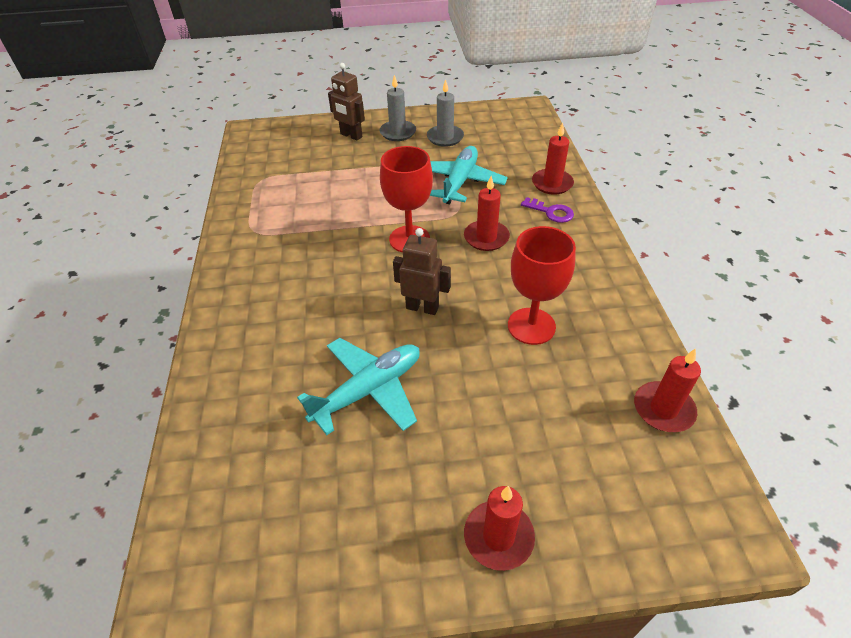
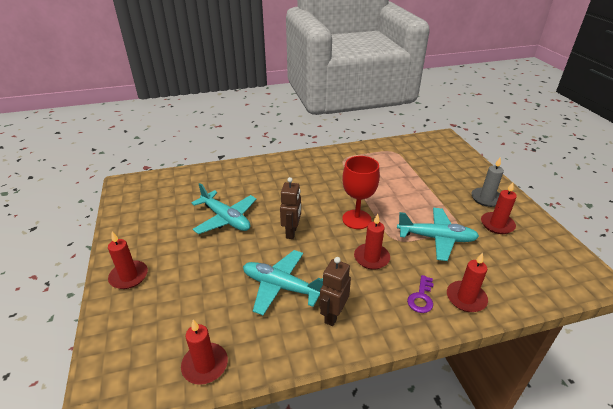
camera: 80 degrees right, 10 degrees down
(351, 136) = (466, 177): brown robot -> brown robot (333, 315)
(445, 137) = (497, 224): grey candle -> red candle
(531, 326) = (281, 287): red goblet -> turquoise plane

